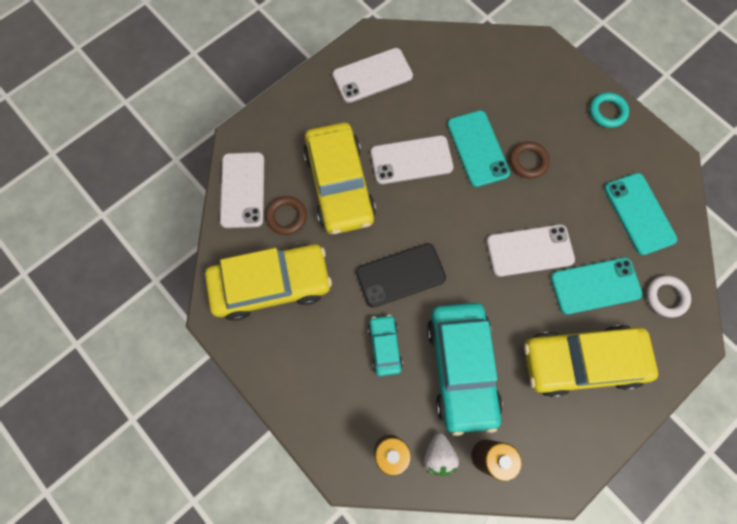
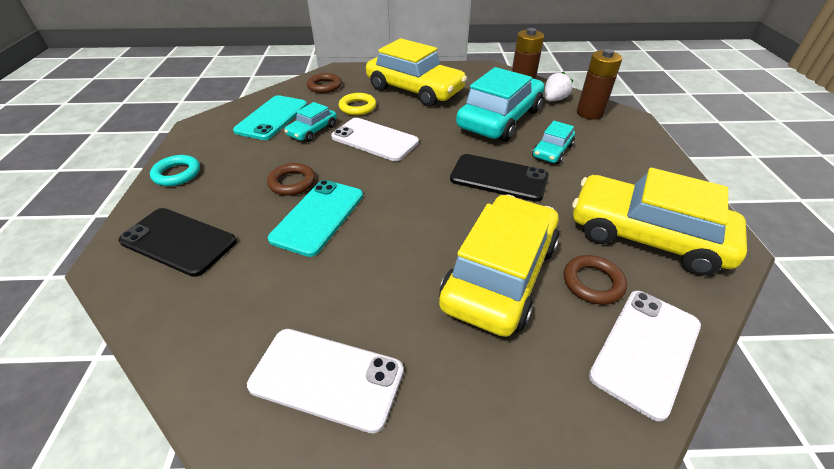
camera: 140 degrees left, 30 degrees down
(411, 160) = (394, 247): white phone -> none
(527, 77) = (178, 241): none -> black phone
(587, 223) = (312, 130): none -> turquoise car
(595, 286) = (357, 107): turquoise phone -> yellow ring
(666, 297) = (324, 86): white ring -> brown ring

